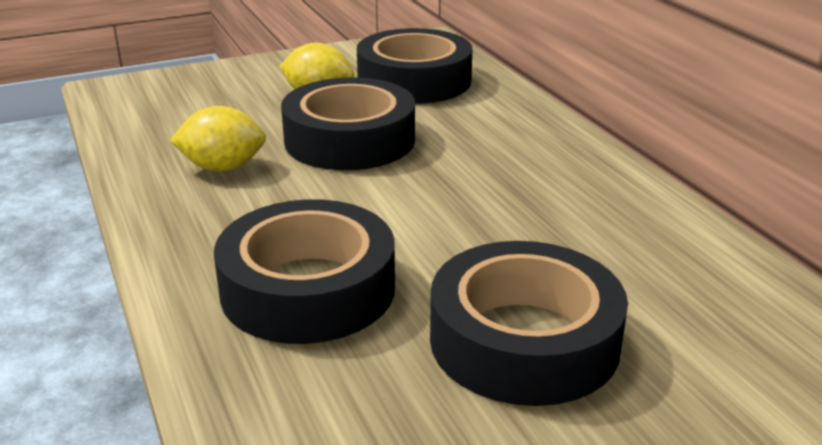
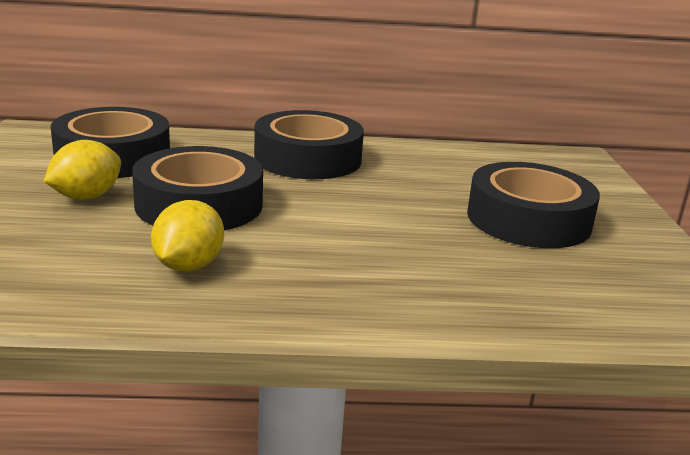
camera: 70 degrees left, 5 degrees down
(308, 289) = (433, 269): black tape -> black tape (308, 158)

